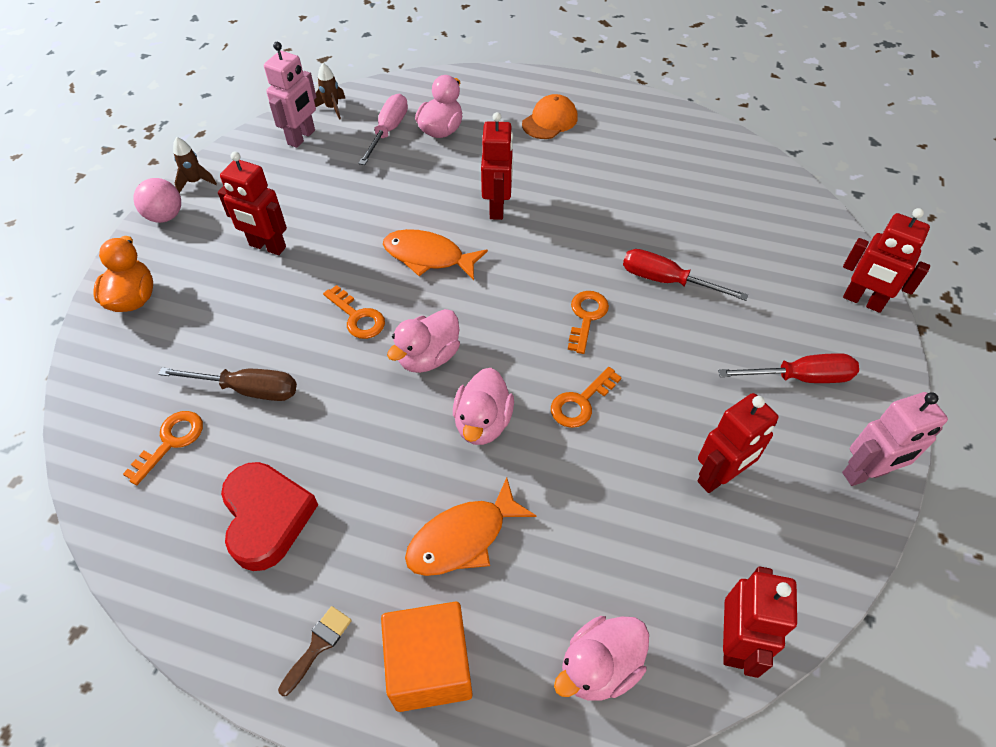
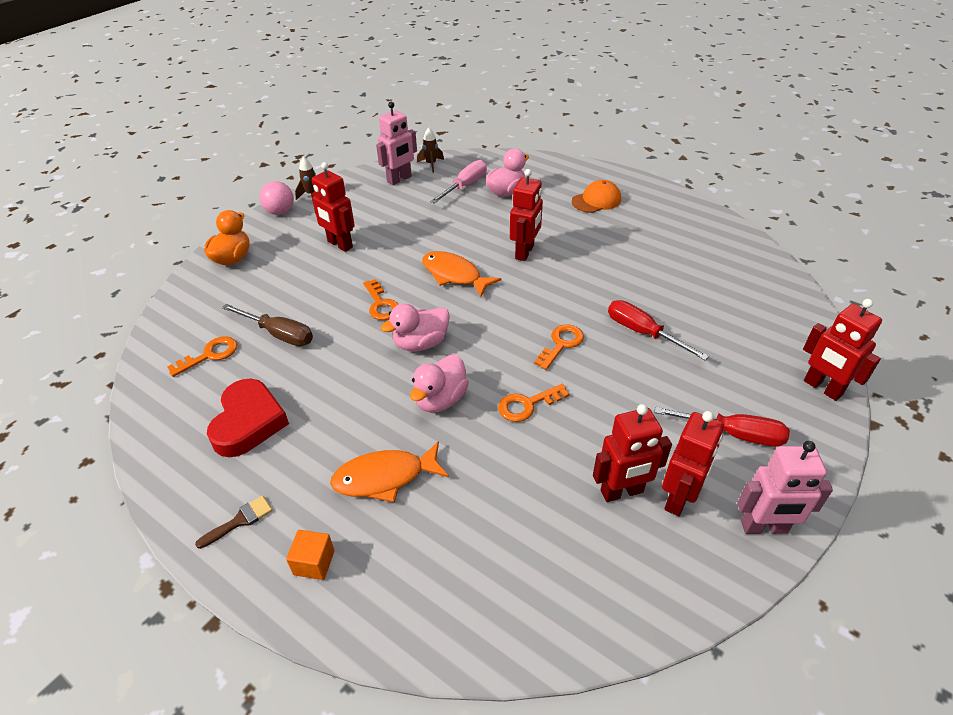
camera: 20 degrees right, 10 degrees down
(430, 666) = (314, 562): orange cube -> orange cube, size x0.52
(599, 667) = (448, 608): pink duck -> none
(734, 641) = (576, 627): red robot -> red robot (679, 498)

